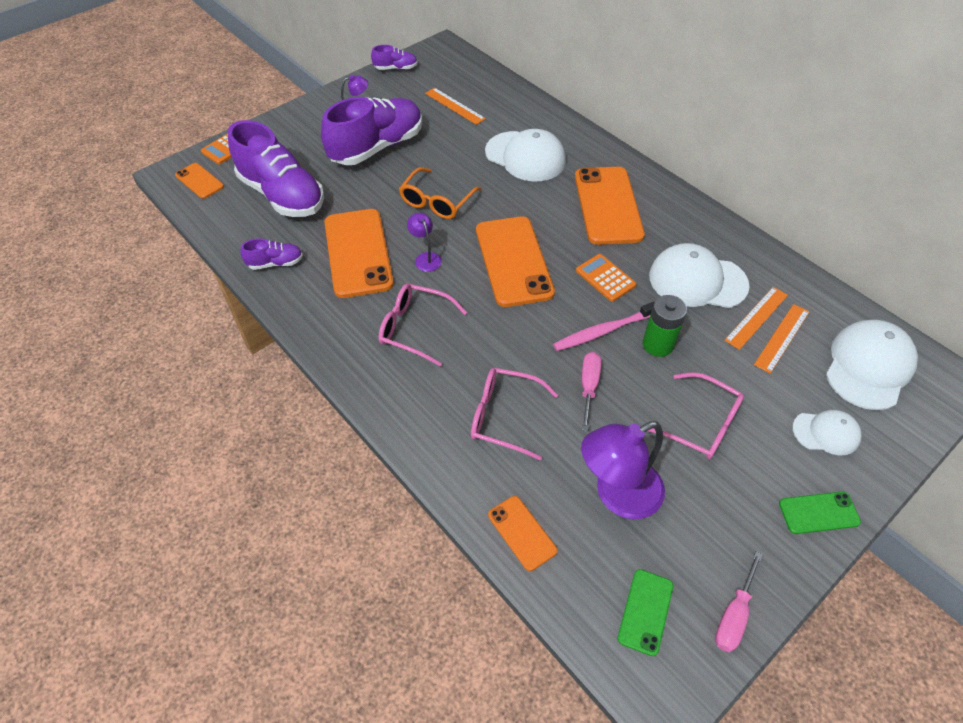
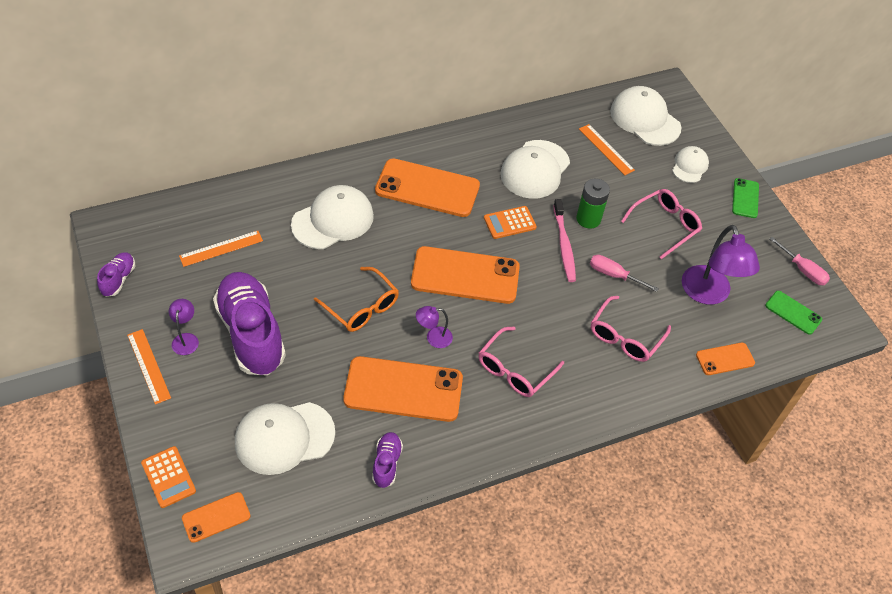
camera: 75 degrees left, 0 degrees up
(282, 195) = (284, 437): purple shoe -> white cap
(756, 317) = (583, 154): orange ruler -> orange ruler (149, 366)

